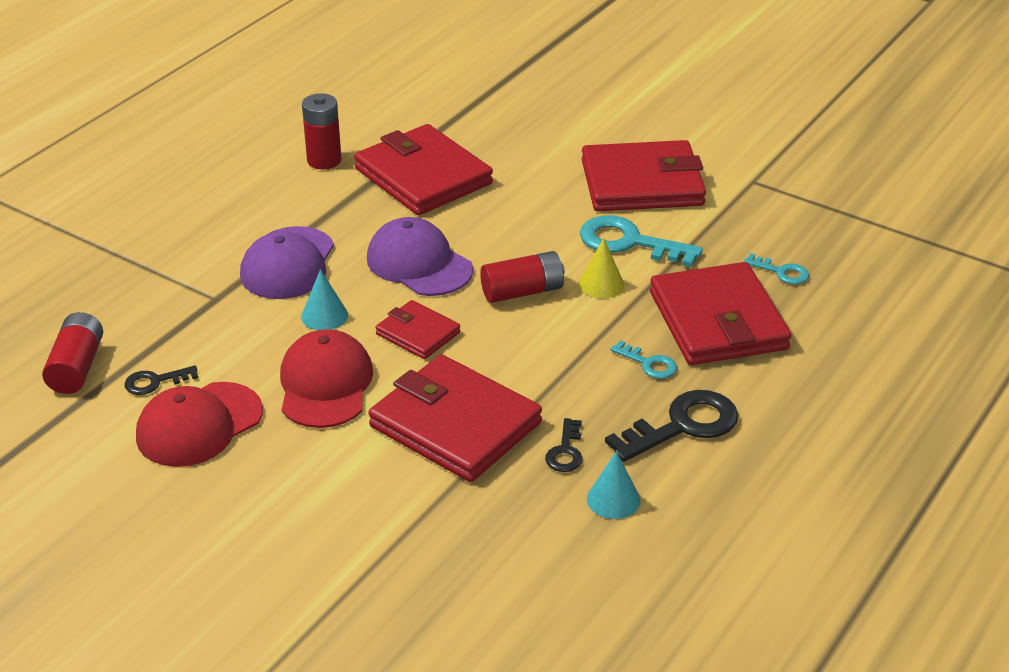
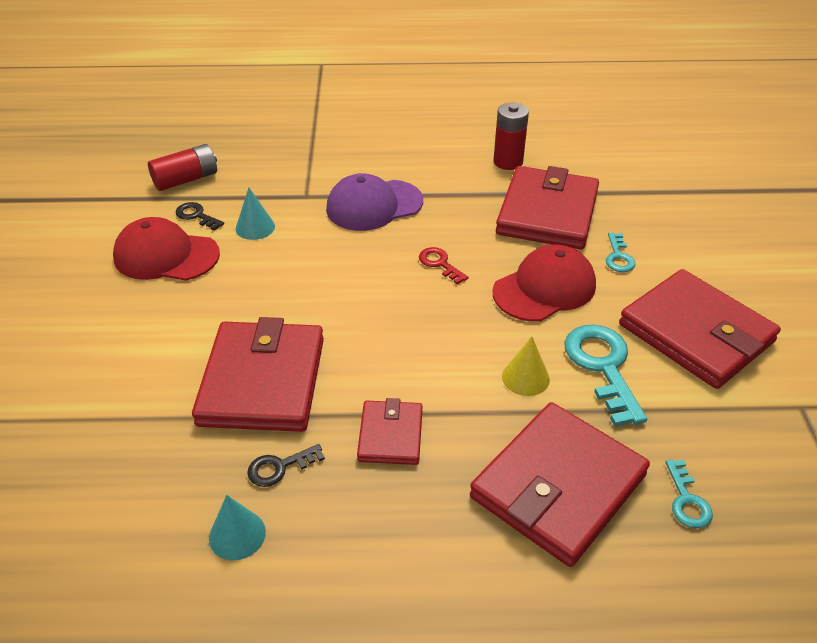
camera: 55 degrees right, 5 degrees up
(324, 316) = (332, 250): turquoise cone -> turquoise cone (255, 227)
(325, 384) = (255, 290): red cap -> red cap (544, 288)
(418, 333) = (356, 305): red wallet -> red wallet (390, 435)
(419, 264) = (440, 264): purple cap -> red key
(522, 291) = (465, 335): red battery -> none
(648, 364) = (446, 465): turquoise key -> turquoise key (618, 257)
(683, 426) = (379, 536): black key -> none

